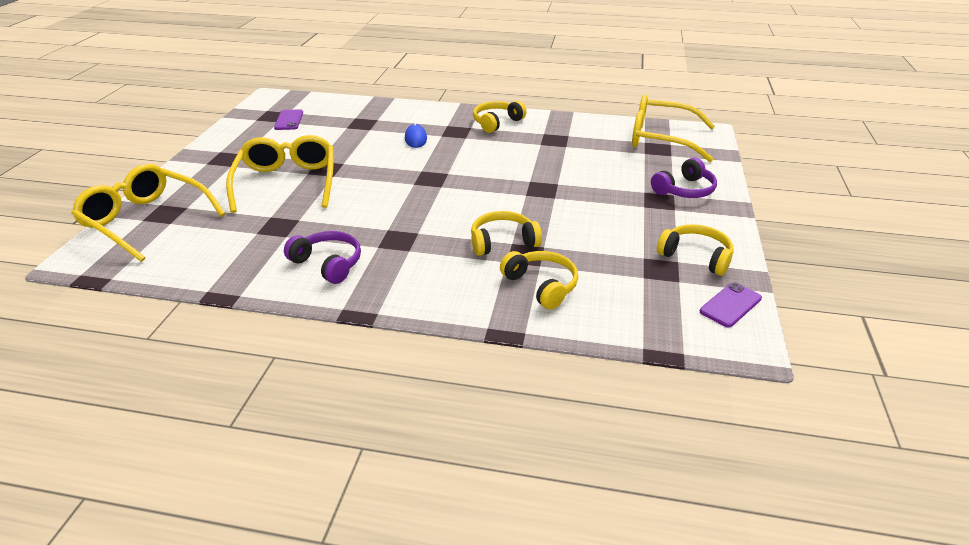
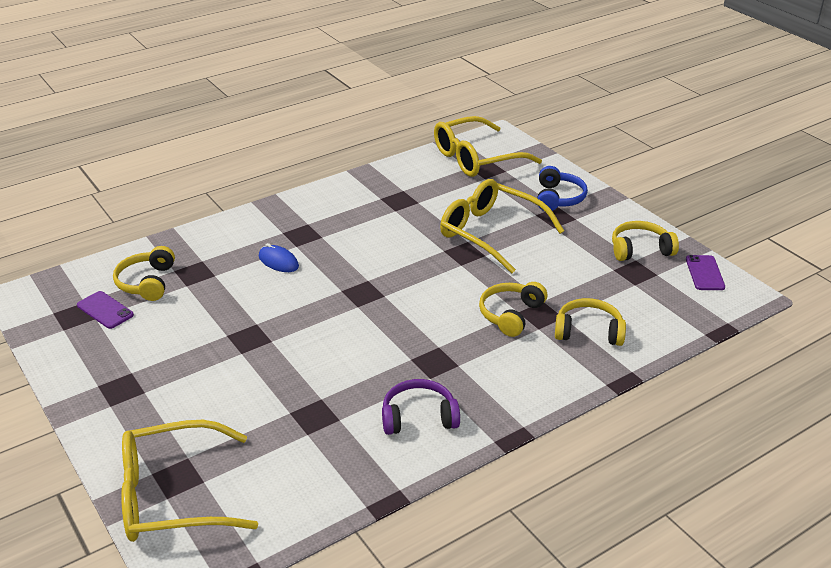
camera: 45 degrees left, 0 degrees up
(287, 183) = (240, 373): yellow glasses -> yellow glasses (491, 233)
(496, 122) = (322, 207): yellow headphones -> yellow headphones (147, 282)
(685, 190) = (558, 198): purple headphones -> blue headphones

